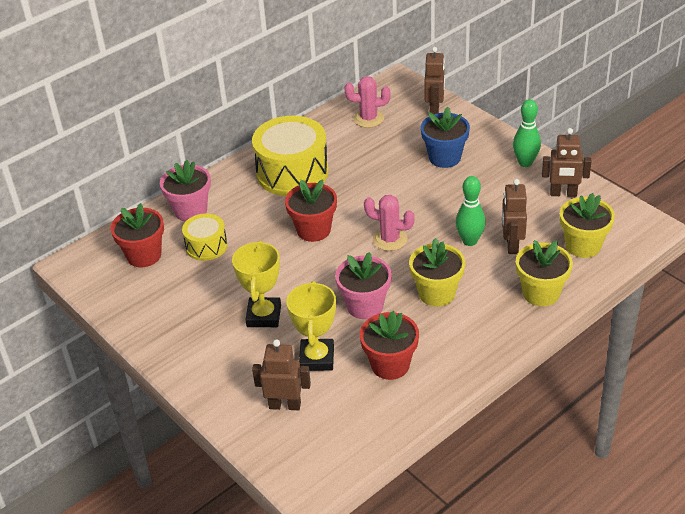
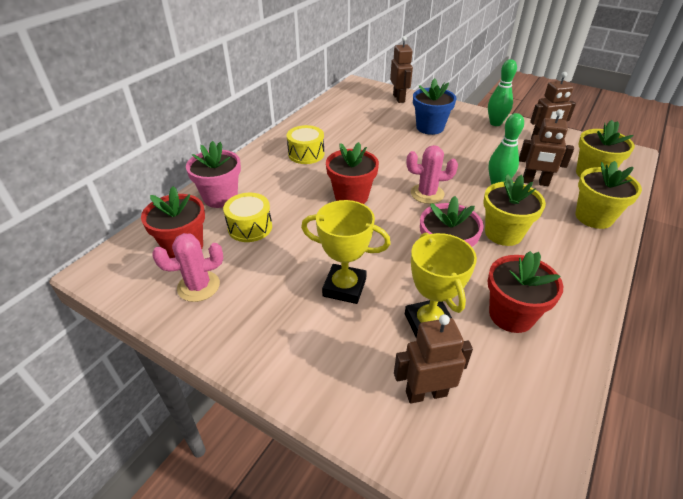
camera: 20 degrees left, 0 degrees up
(264, 316) = (344, 287): yellow trophy -> yellow trophy turned 60 degrees counterclockwise
(292, 172) = (306, 154): yellow drum -> yellow drum, size x0.54
(368, 118) = (350, 109): pink cactus -> pink cactus (198, 286)
(511, 245) = (535, 182): brown robot -> brown robot turned 60 degrees counterclockwise

